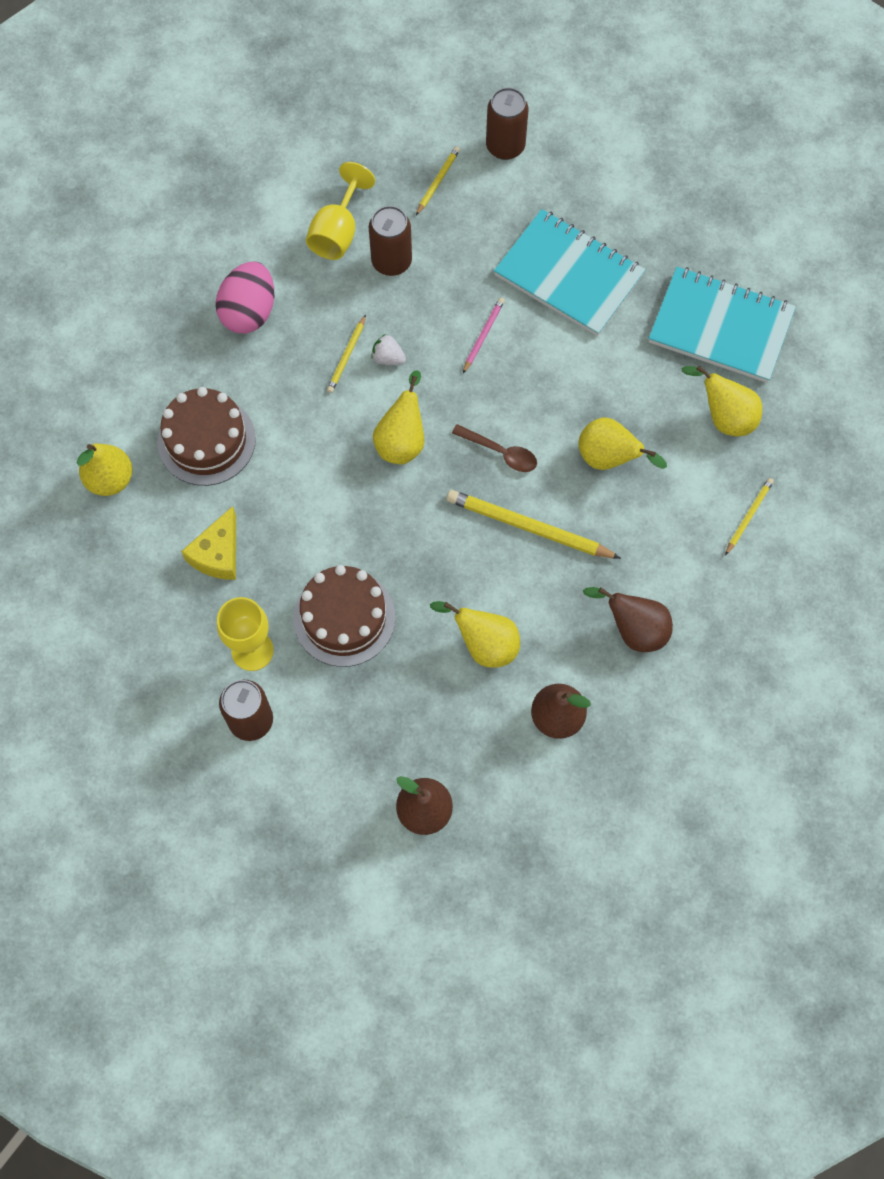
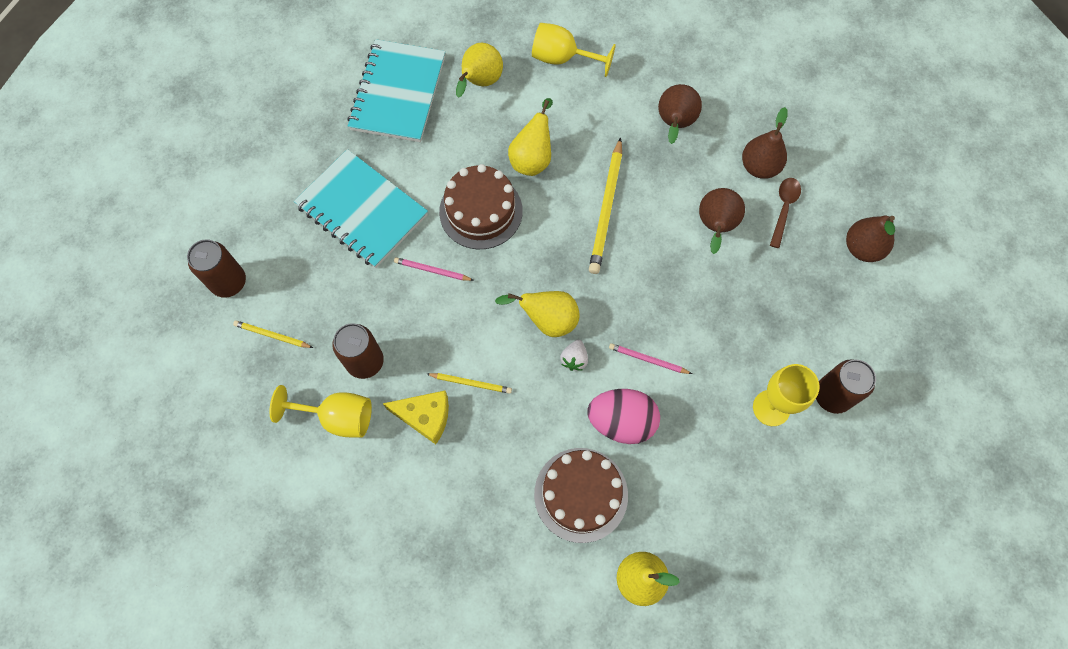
camera: 100 degrees left, 0 degrees up
(218, 554) = (690, 458): yellow cheese -> yellow cheese (425, 417)
(249, 312) = (437, 484): pink egg -> pink egg (621, 421)
(335, 534) = (648, 360): none -> pink pencil
(344, 618) = (721, 338): brown cake -> brown cake (481, 211)
(388, 358) = (467, 346): white strawberry -> white strawberry (574, 359)
(484, 644) = (715, 226): yellow pear -> brown pear
(500, 452) = (543, 240): brown spoon -> brown spoon (784, 209)
(569, 275) = (362, 211): turquoise notebook -> turquoise notebook turned 75 degrees counterclockwise
(748, 516) = (562, 58): yellow pencil -> yellow goblet

